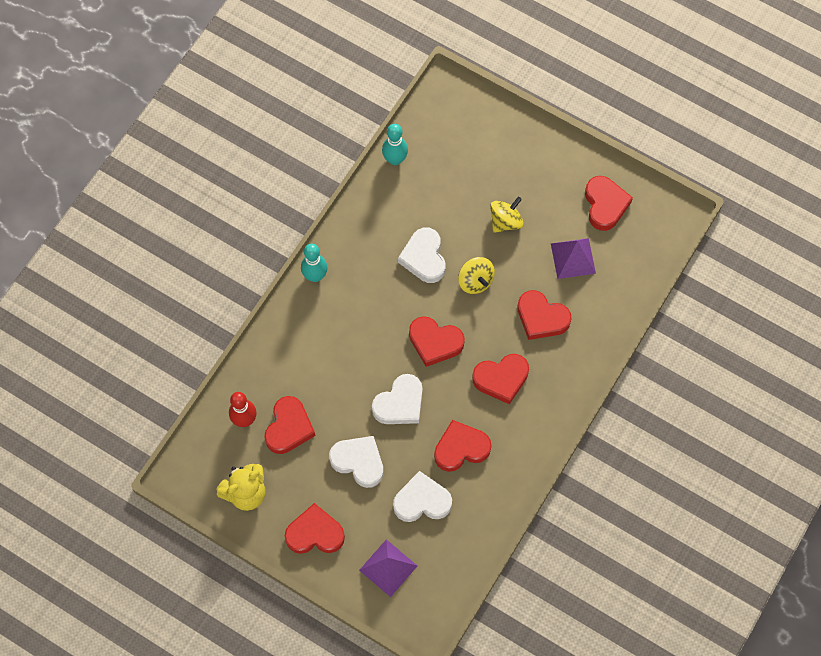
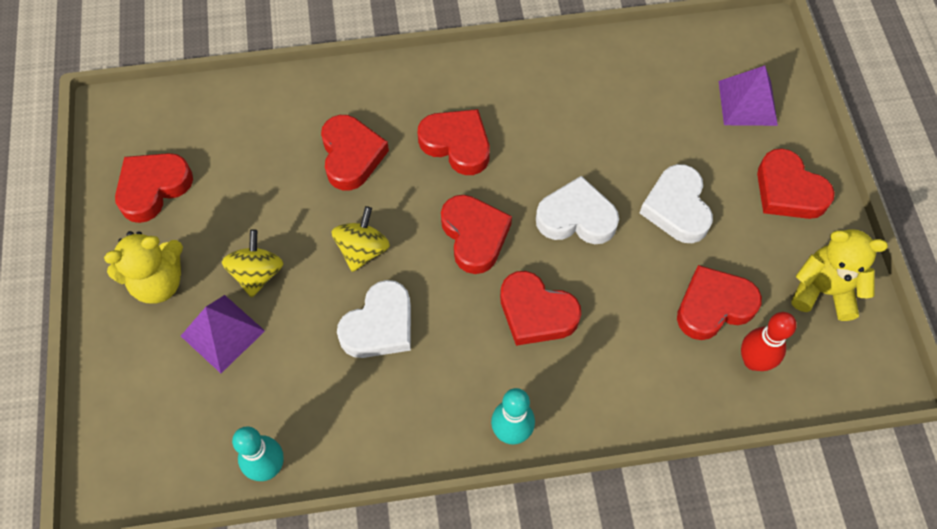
camera: 130 degrees left, 5 degrees down
(422, 501) = (654, 122): white heart -> none
(461, 448) = (567, 127): red heart -> red heart (536, 313)
(505, 221) = (257, 274): yellow spinning top -> yellow spinning top turned 90 degrees clockwise
(541, 173) = (158, 282): none -> yellow teddy bear
(573, 258) = (250, 174): purple pyramid -> purple pyramid (222, 333)

